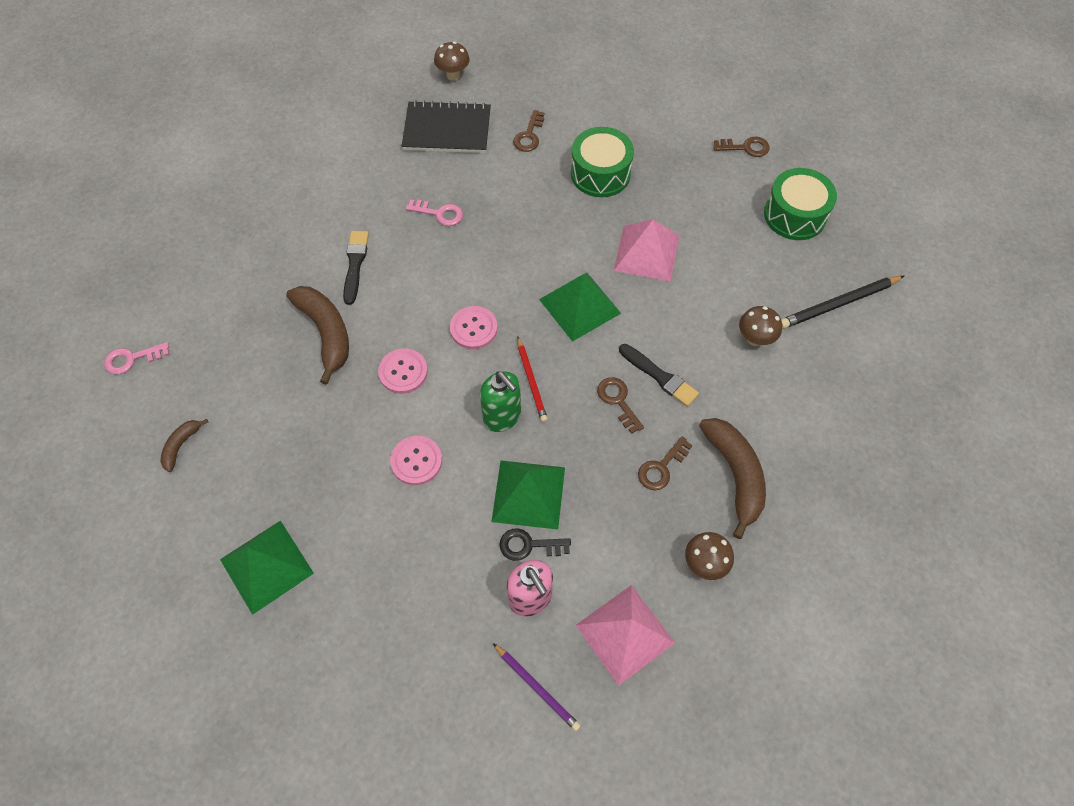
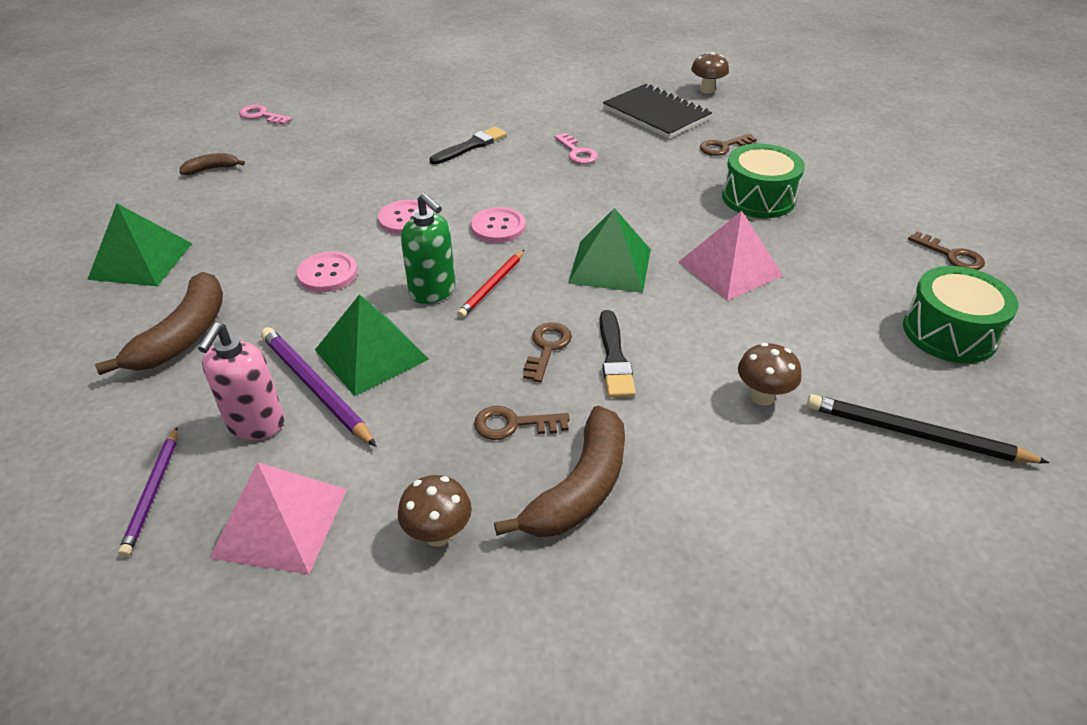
camera: 45 degrees right, 20 degrees down
(326, 333) = (391, 168): brown banana -> brown banana (183, 336)
(502, 417) = (433, 292): green soap dispenser -> green soap dispenser turned 45 degrees counterclockwise
(529, 545) = (315, 388): black key -> purple pencil

